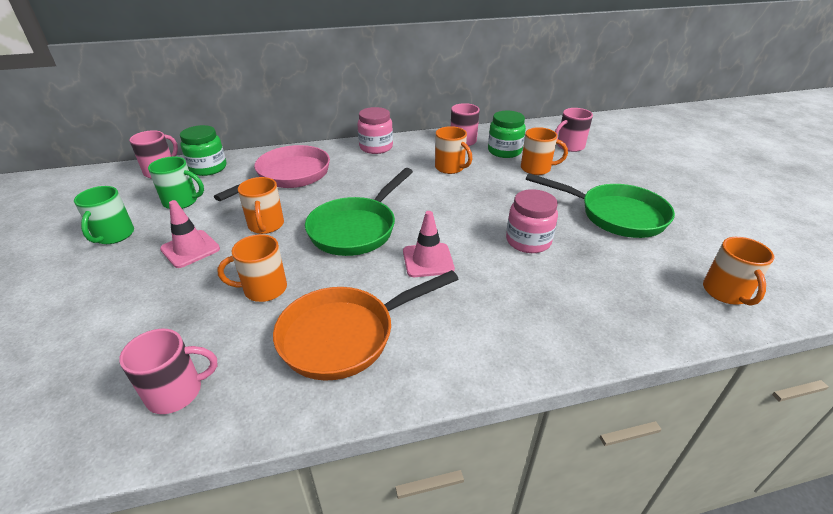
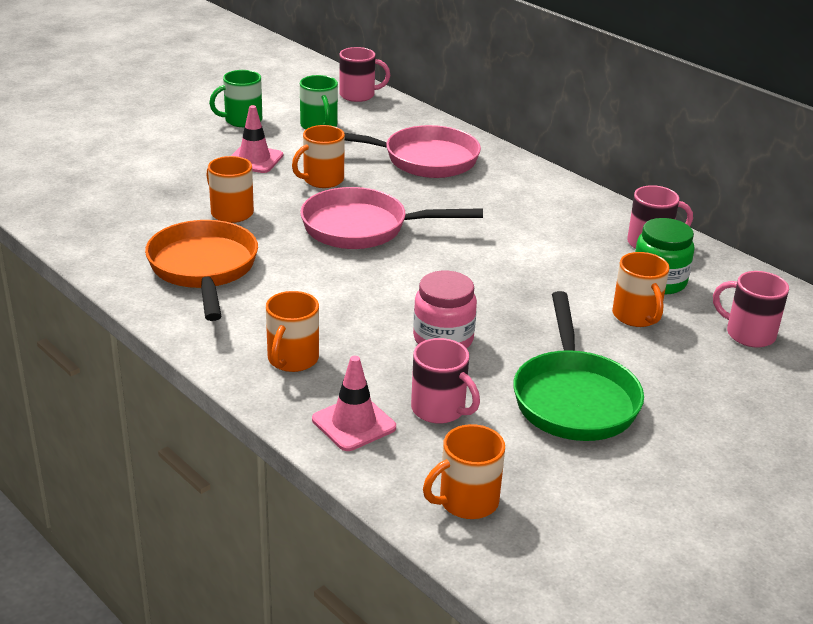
camera: 60 degrees right, 5 degrees down
(177, 392) = (98, 220): pink mug -> pink mug (439, 409)
(208, 168) = (390, 114): green jar -> none
(345, 335) = (203, 269): orange pan -> orange pan turned 45 degrees clockwise
(356, 229) = (363, 228): green pan -> pink pan
(376, 147) = (551, 188): pink jar -> none
(428, 260) = (346, 283): pink traffic cone -> pink traffic cone (354, 423)
(450, 168) = (559, 251): orange mug -> orange mug (292, 360)

